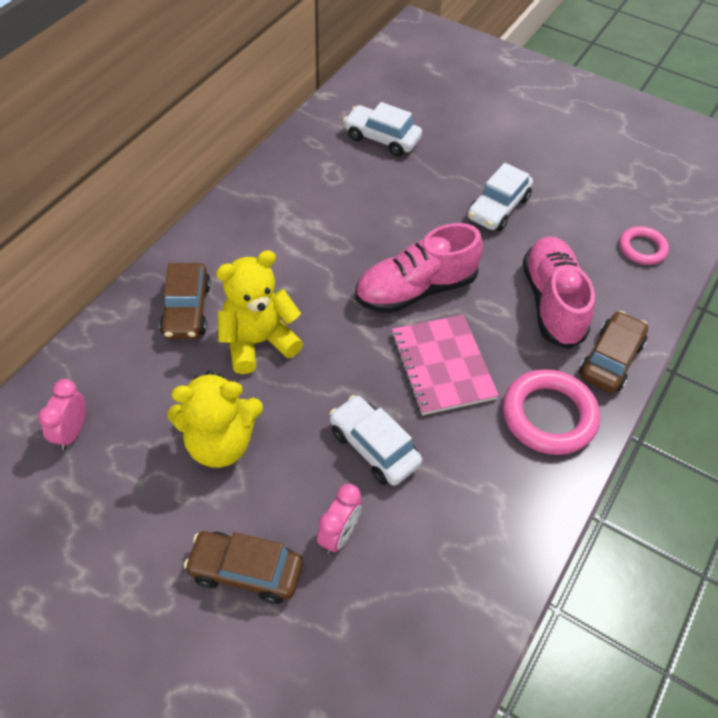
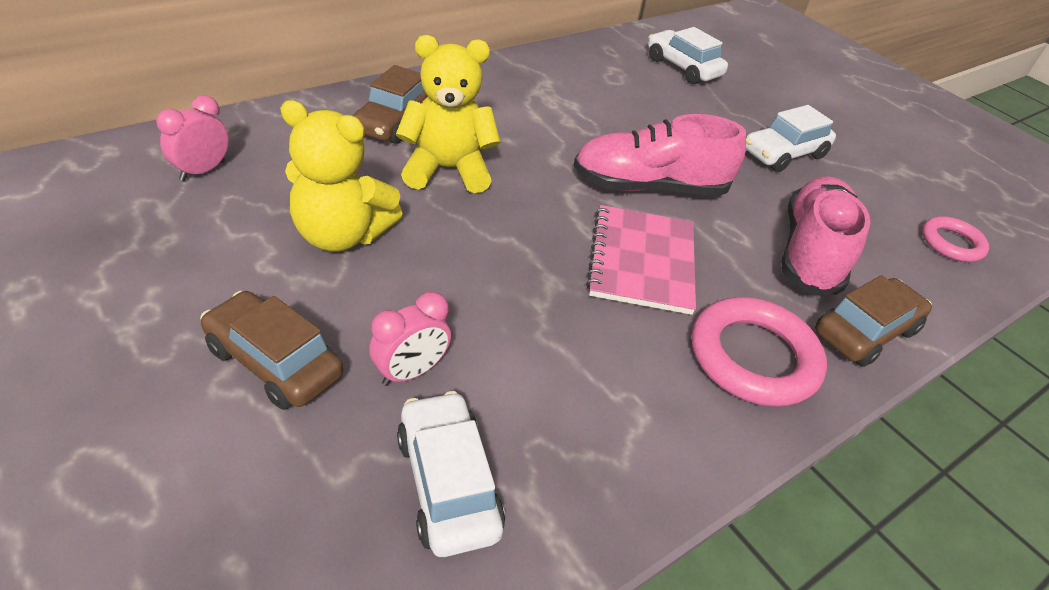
camera: 20 degrees right, 10 degrees down
(374, 447) = (511, 304): white car -> white car (448, 483)

